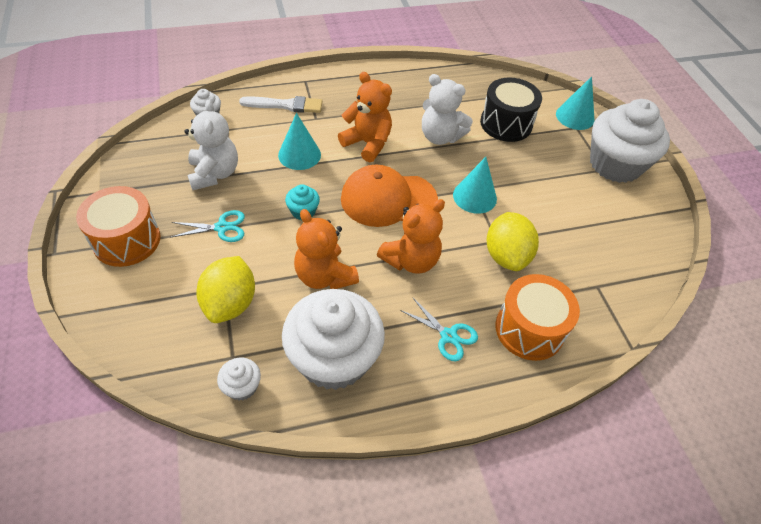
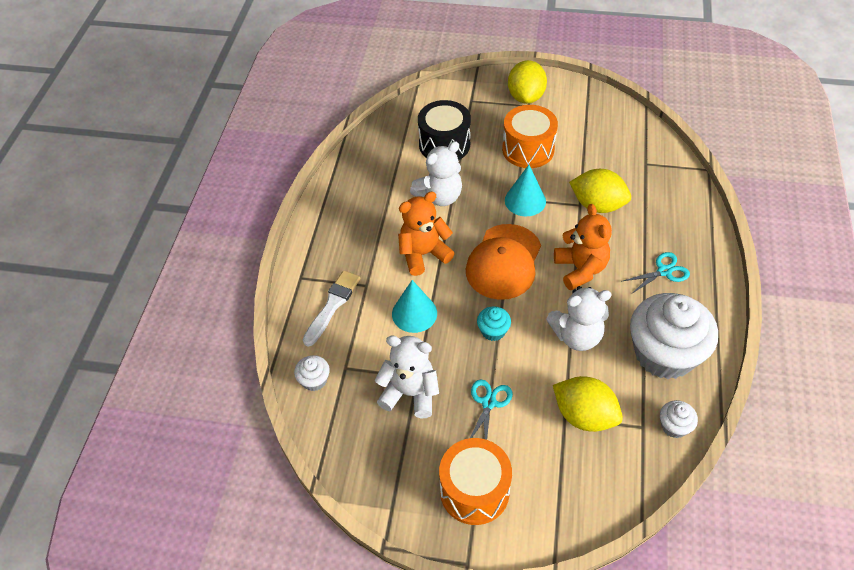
camera: 60 degrees left, 0 degrees up
(324, 276) = (577, 336): orange teddy bear -> white teddy bear
(529, 329) = (672, 220): orange drum -> orange drum (528, 149)
(575, 117) = (457, 96): turquoise cone -> none
(615, 164) = (526, 97): white cupcake -> yellow lemon

